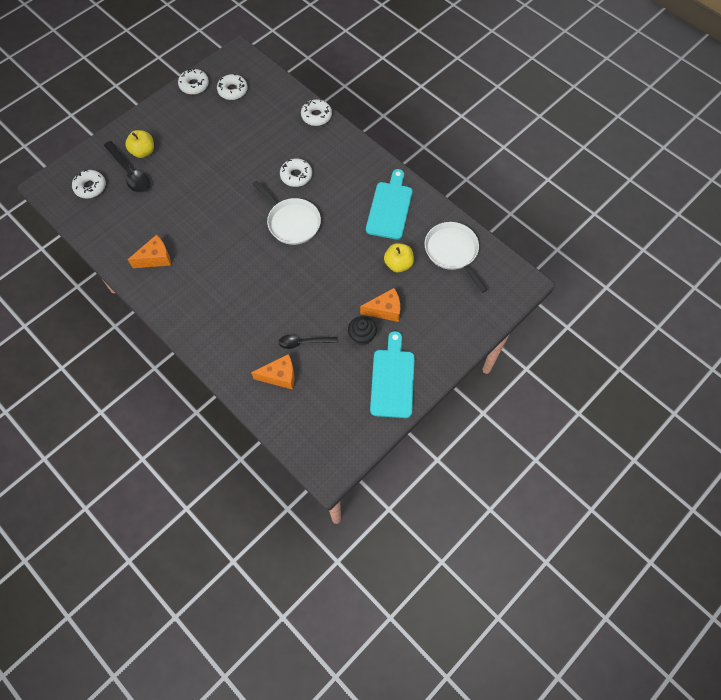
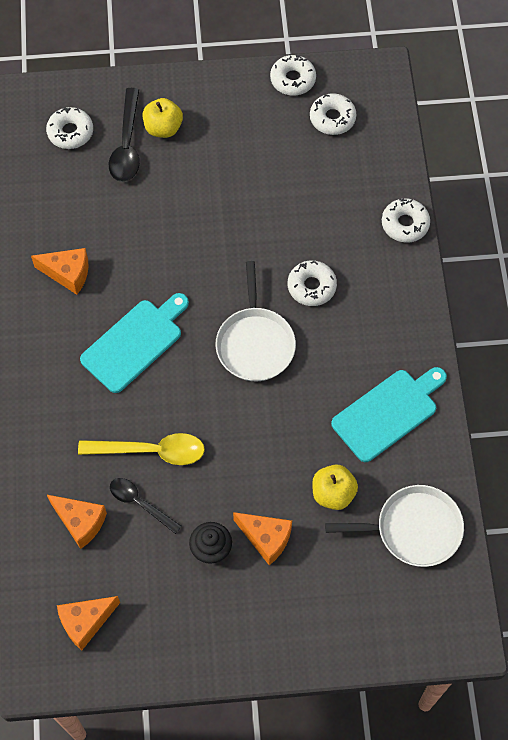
camera: 40 degrees right, 0 degrees up
(285, 313) = (151, 451): none -> yellow spoon
(329, 423) = (85, 622): none -> orange cheese
(392, 380) = (199, 630): turquoise cutting board -> turquoise cutting board (134, 343)
(452, 251) = (414, 529): white pan -> white pan turned 75 degrees clockwise

